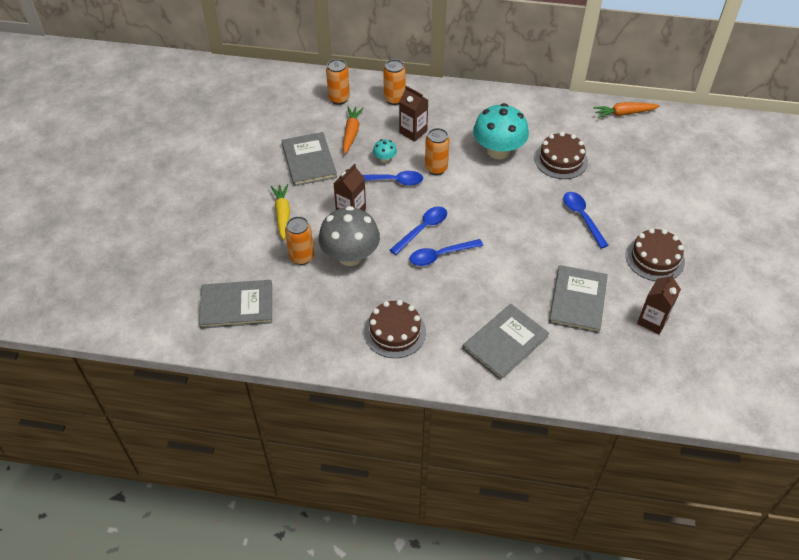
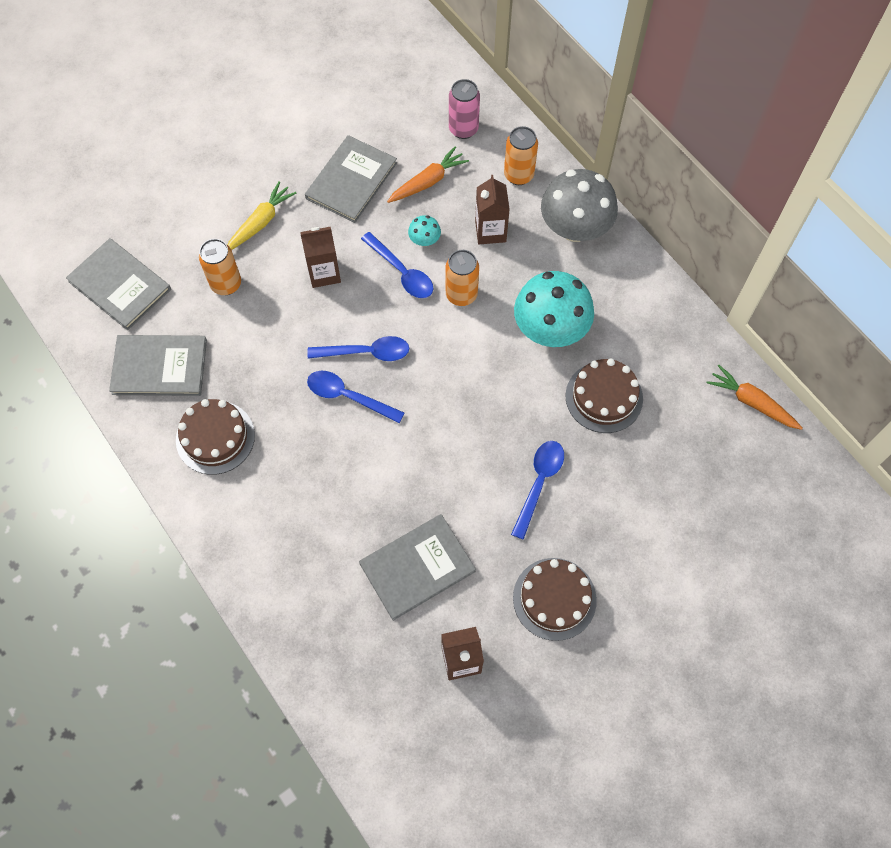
camera: 45 degrees right, 15 degrees up
(339, 99) = (463, 129): orange can -> pink can
(350, 256) = (268, 321): grey mushroom -> grey mushroom (575, 228)
(505, 342) = (295, 543): grey book -> grey book (159, 366)

